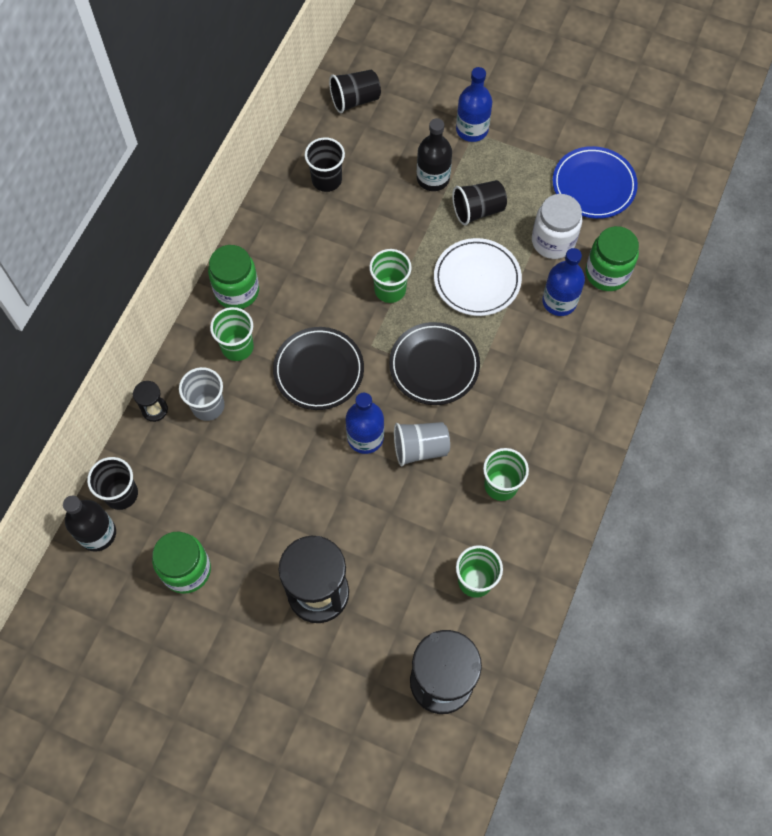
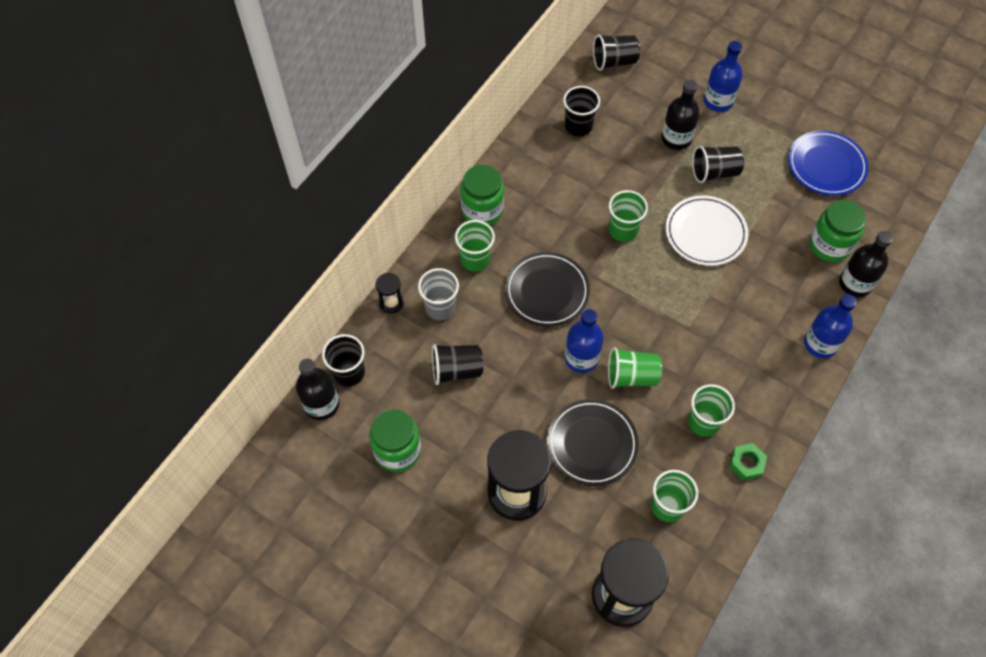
camera: 10 degrees right, 5 degrees down
(236, 472) = (456, 370): none -> black cup
(420, 448) = (631, 376): grey cup -> green cup
(434, 366) = (655, 304): black plate -> black plate (592, 444)
(550, 522) = (746, 463): none -> green nut
(553, 241) = (781, 209): white jar -> none
(559, 301) = (780, 264): blue bottle -> blue bottle (820, 343)
(638, 311) = (855, 283): none -> black bottle

